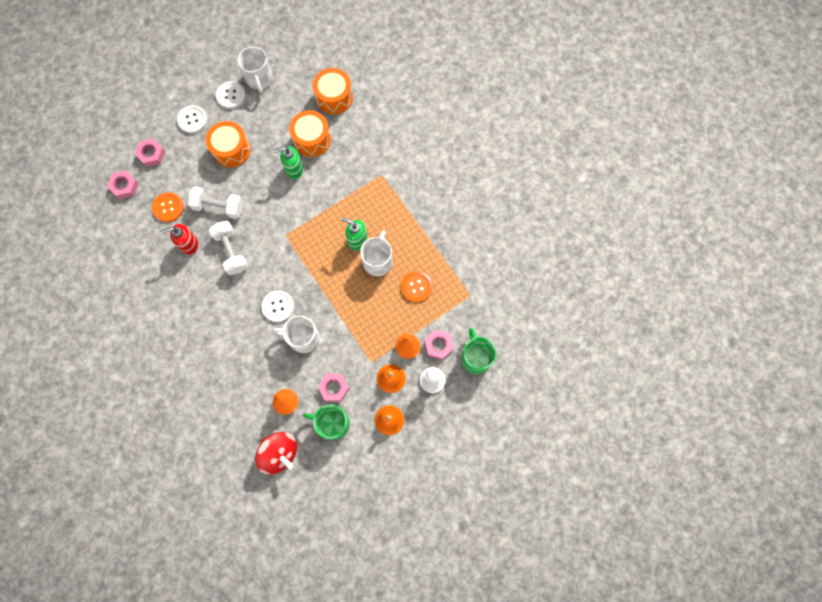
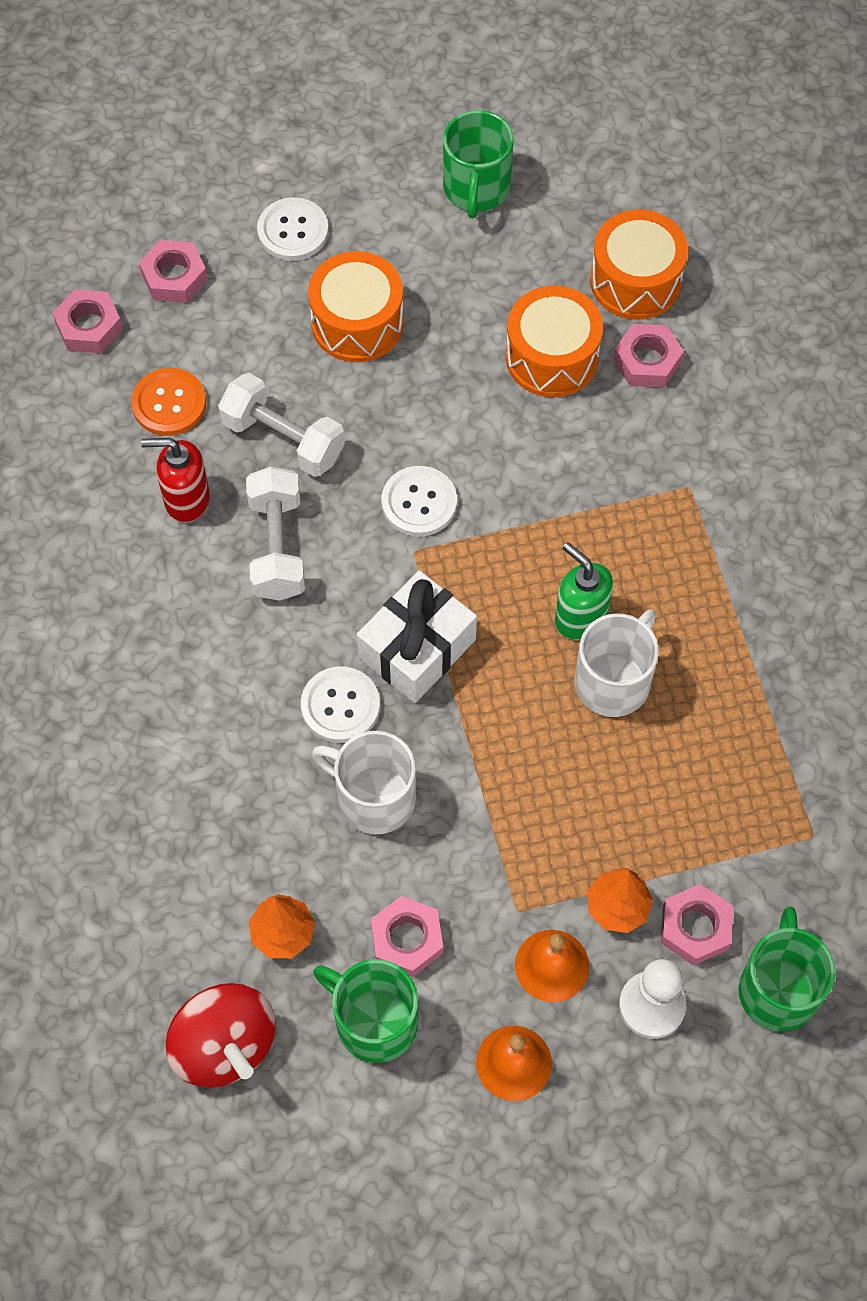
camera: 20 degrees right, 10 degrees down
(231, 95) = (398, 205): white button -> white button (419, 503)
(259, 79) = (476, 188): white mug -> green mug
(294, 169) = (486, 410): green soap dispenser -> none
(299, 274) = (417, 648): none -> white gift
(349, 129) = (647, 361): none -> pink nut
(416, 287) = (687, 771): orange button -> none

